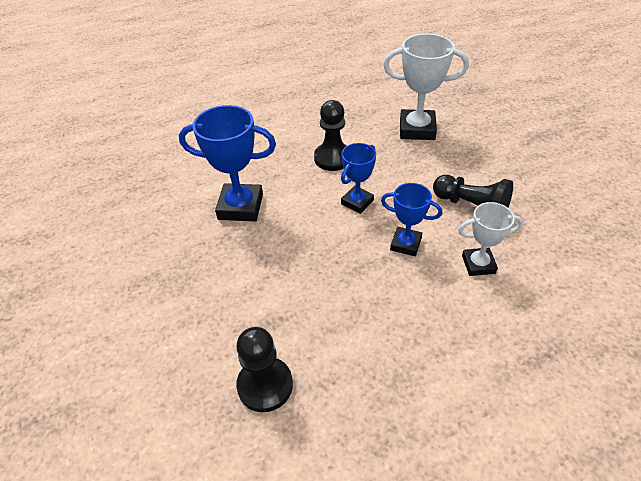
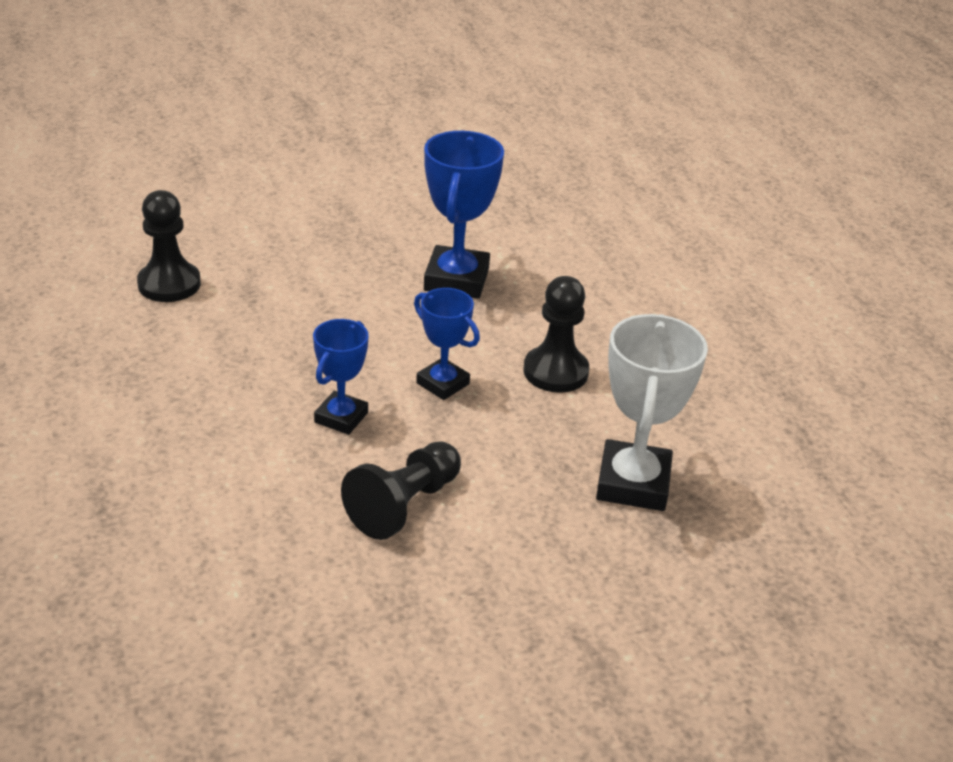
camera: 90 degrees right, 10 degrees down
(478, 264) = (278, 482): white trophy -> none

